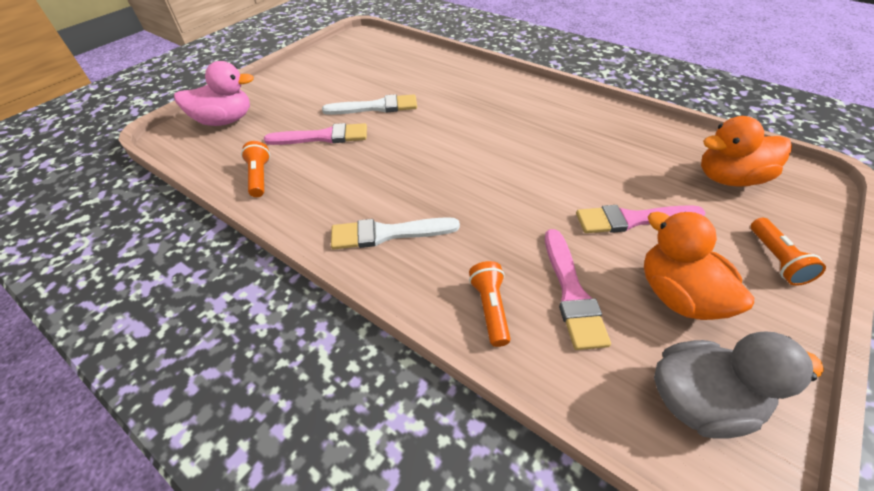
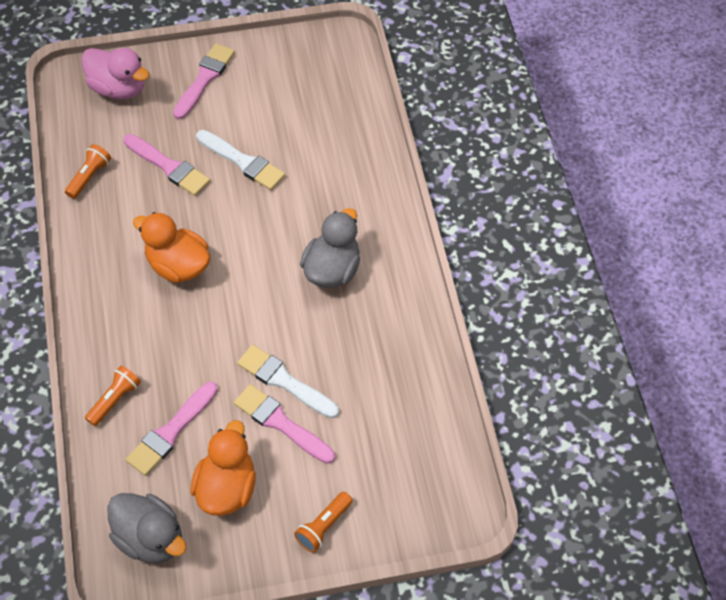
camera: 40 degrees right, 10 degrees up
(290, 87) = (204, 79): none -> pink brush
(388, 233) = (118, 298): white brush -> white brush (284, 381)
(517, 121) = (332, 270): none -> grey duck
(728, 178) = (402, 456): orange duck -> orange duck (178, 265)

